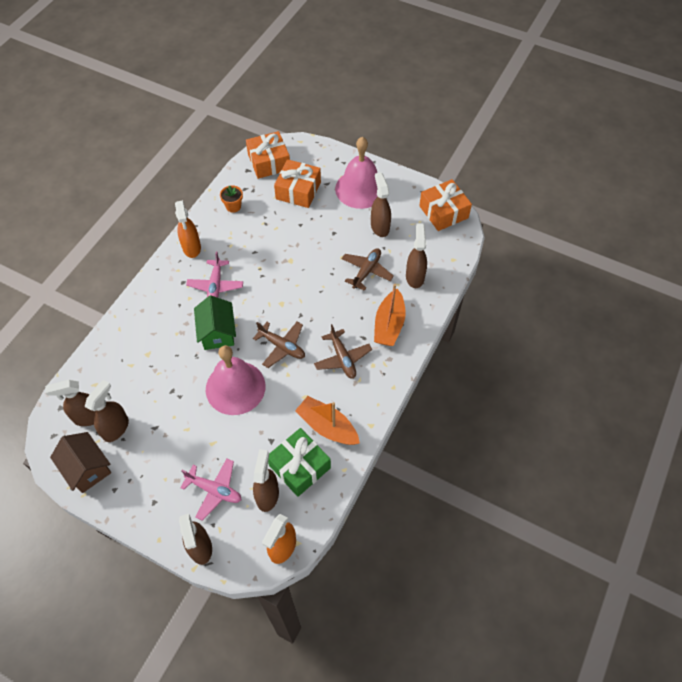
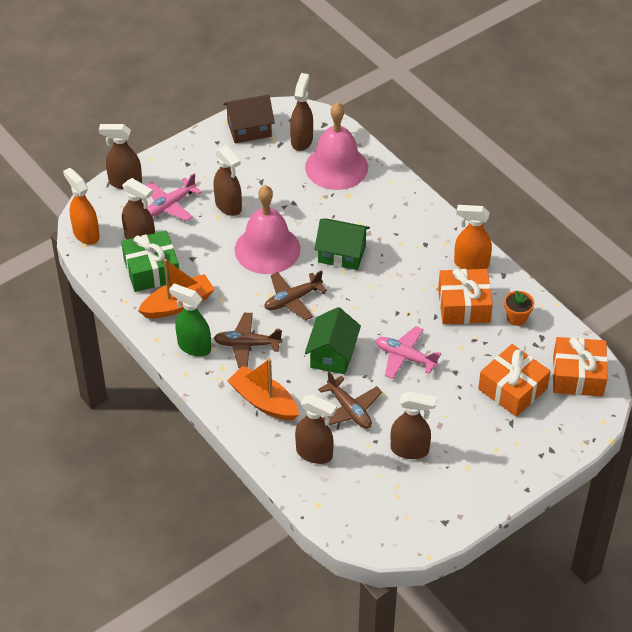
camera: 115 degrees right, 10 degrees down
(116, 428) = (278, 155): brown spray bottle -> brown spray bottle (228, 206)
(215, 285) = (405, 269): pink plane -> pink plane (405, 357)
(323, 299) = (332, 355): none -> green house
(360, 189) = (484, 454): pink bell -> pink bell (336, 167)
(364, 394) = (194, 347): none -> green spray bottle
(443, 212) = (399, 529): orange gift -> orange gift (464, 305)

